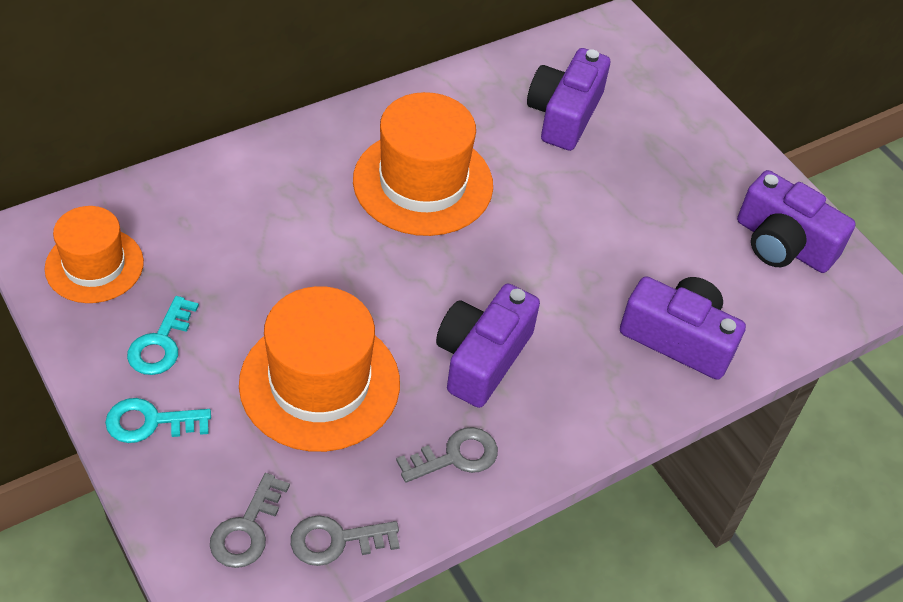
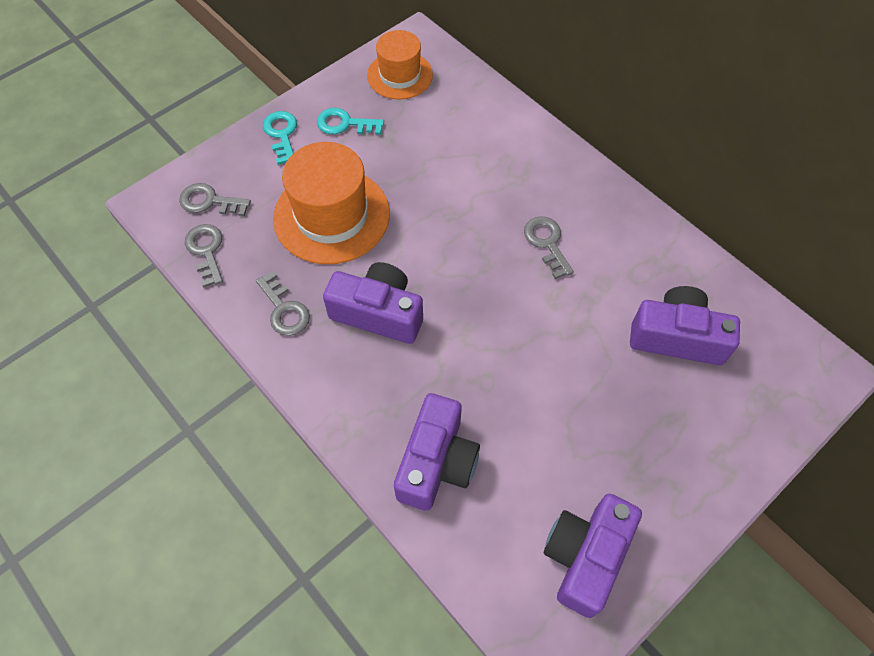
camera: 85 degrees right, 10 degrees up
(423, 183) = (547, 243): orange hat -> grey key

